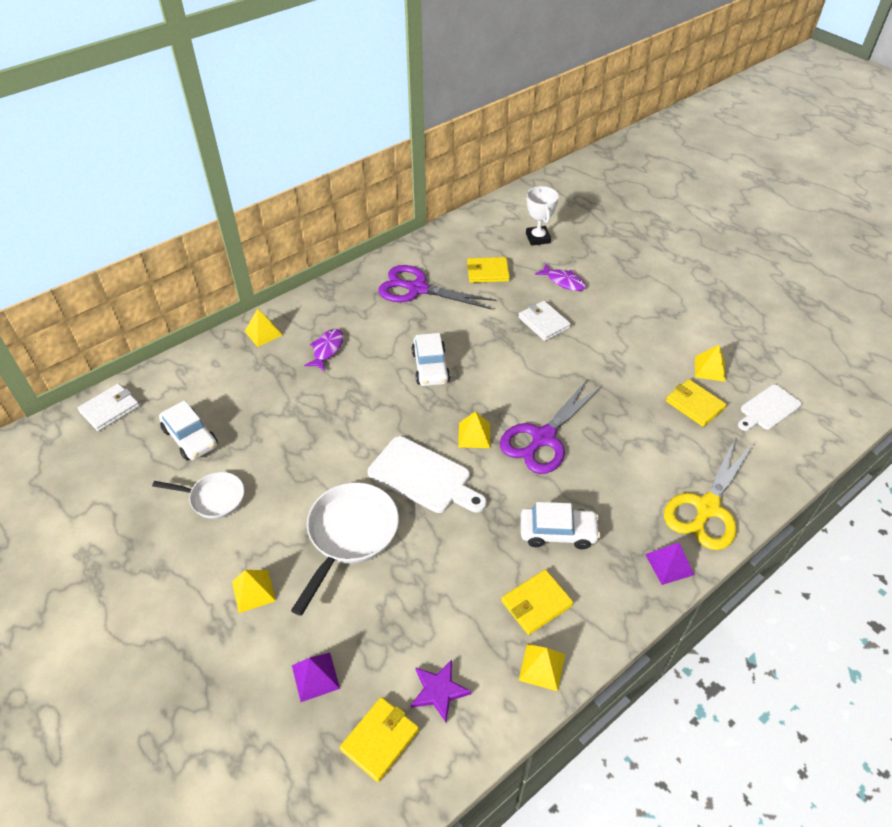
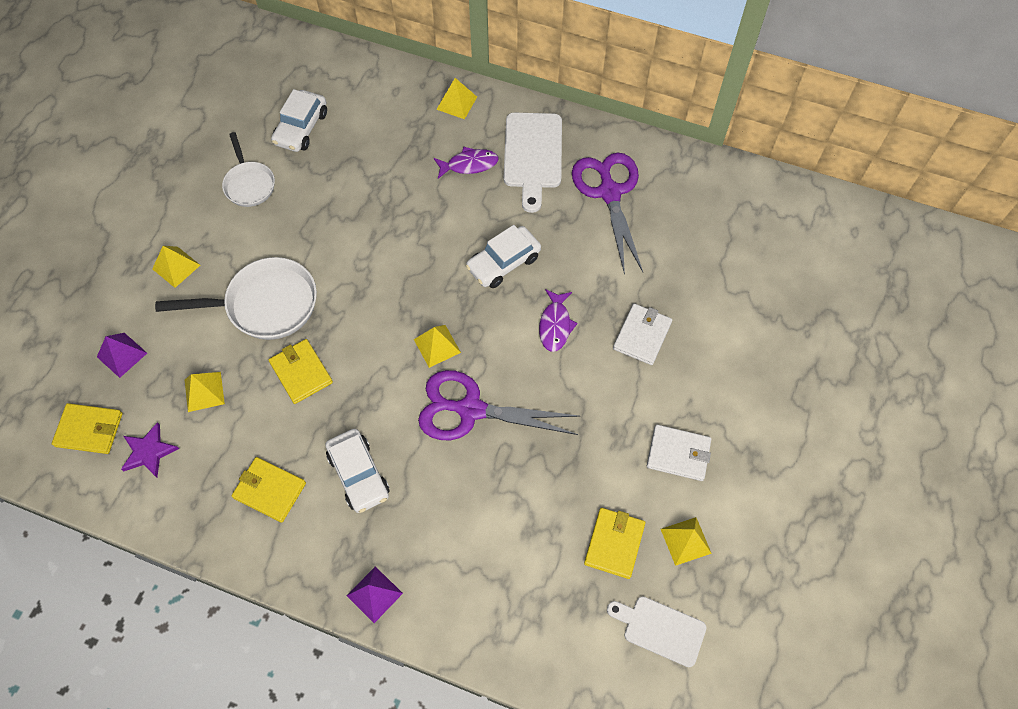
camera: 60 degrees right, 15 degrees up
(110, 409) = (298, 54): white wallet -> white wallet (678, 454)
(423, 477) = (360, 328): white cutting board -> white cutting board (532, 155)
(487, 272) = (685, 243): yellow wallet -> yellow wallet (301, 372)
(538, 238) = (785, 265): white trophy -> none
(542, 667) = (207, 523): yellow pyramid -> yellow pyramid (204, 391)
(563, 281) = (726, 325): purple fish -> purple fish (555, 325)
(707, 508) = (468, 607): yellow scissors -> none

